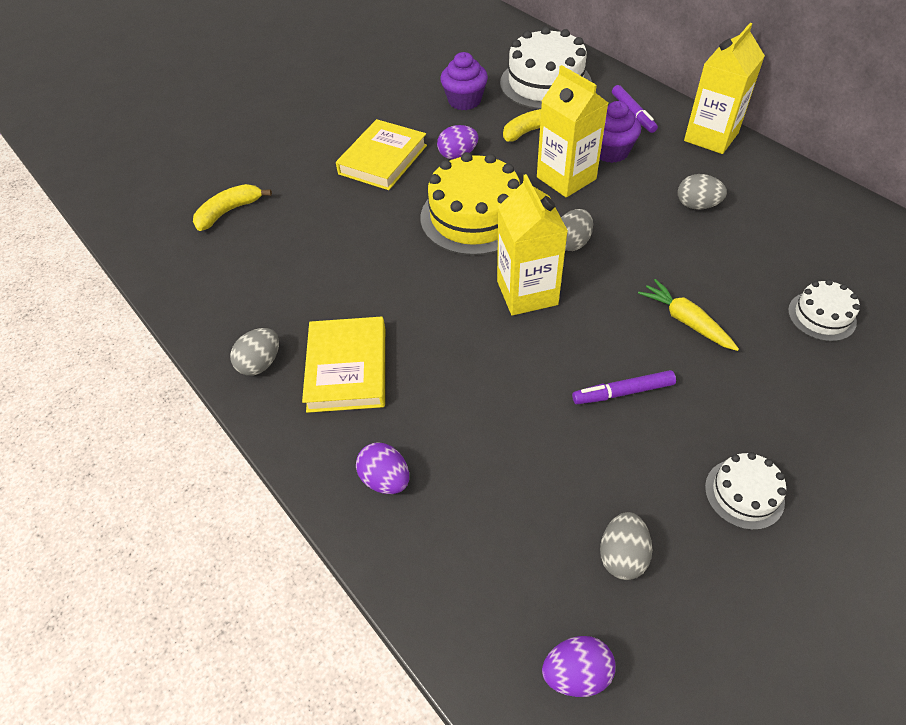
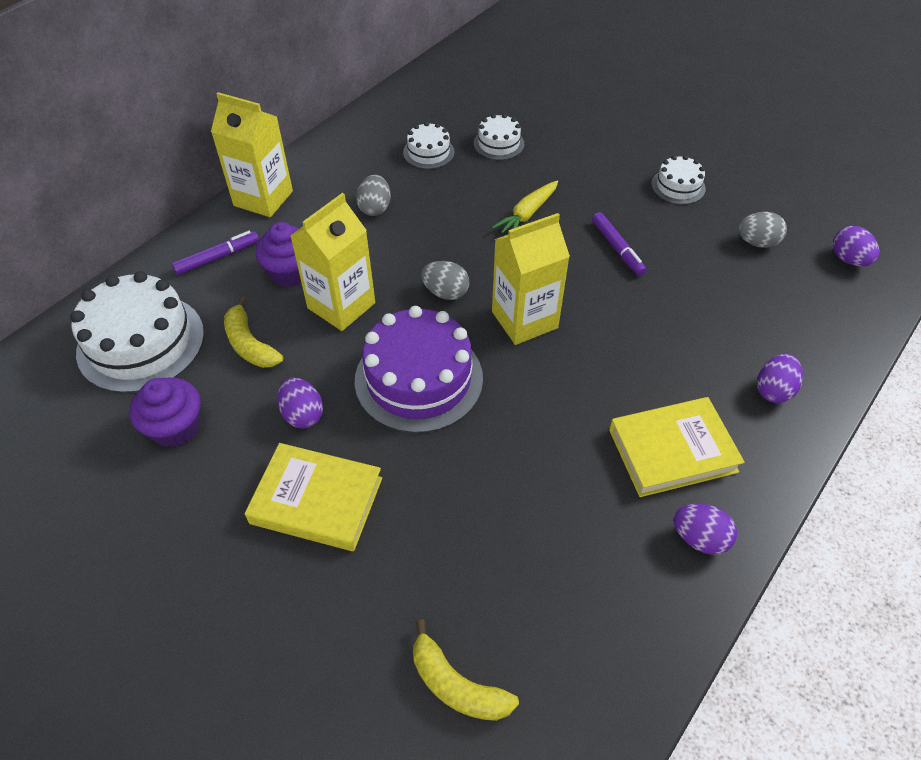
camera: 105 degrees left, 0 degrees up
(260, 363) = (699, 538): grey egg -> purple egg
(474, 216) = (419, 379): yellow cake -> purple cake
(796, 252) = (428, 152): none -> white cake

